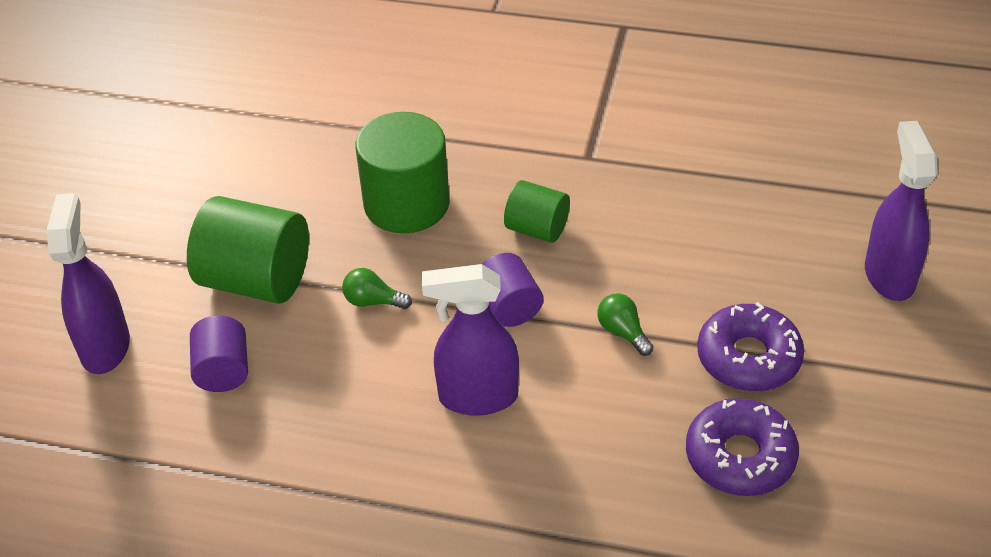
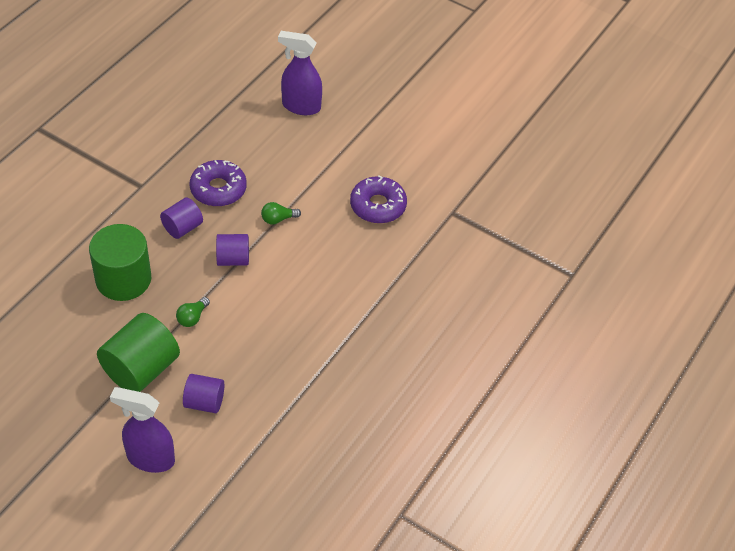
camera: 75 degrees left, 5 degrees up
(477, 397) = (287, 293): purple spray bottle -> none
(537, 229) = (182, 227): green cylinder -> purple cylinder
(748, 358) = (322, 178): purple donut -> purple donut (218, 189)

